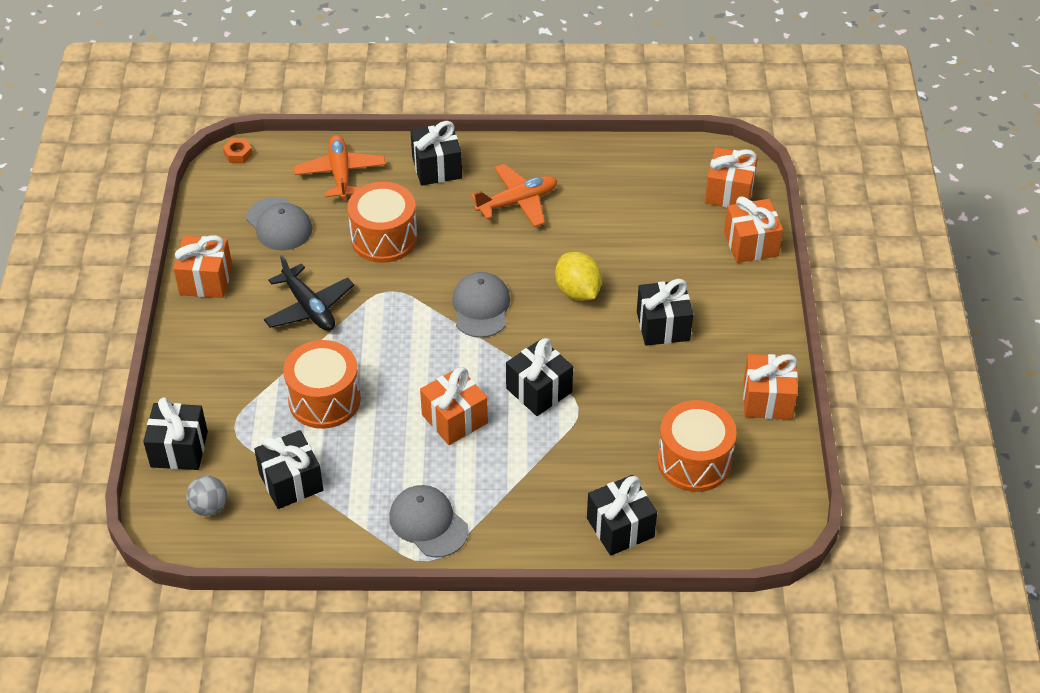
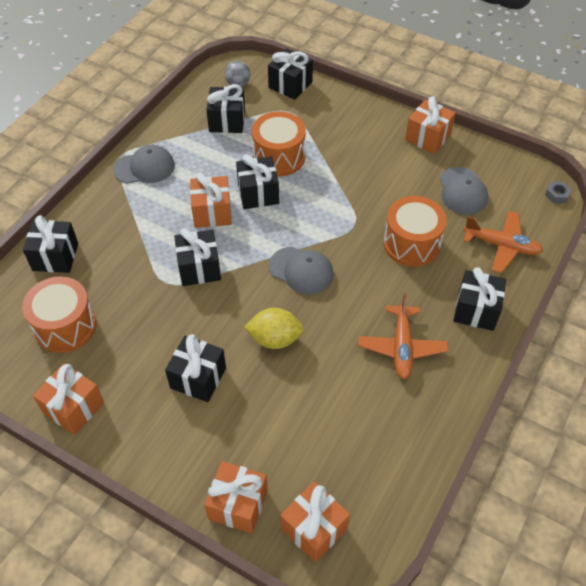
camera: 120 degrees right, 5 degrees up
(238, 154) = (557, 195): orange nut -> grey nut
(279, 224) = (462, 191): grey cap -> grey cap turned 90 degrees counterclockwise
(309, 308) = (366, 178): black plane -> none
(397, 391) = (258, 193): none -> black gift

